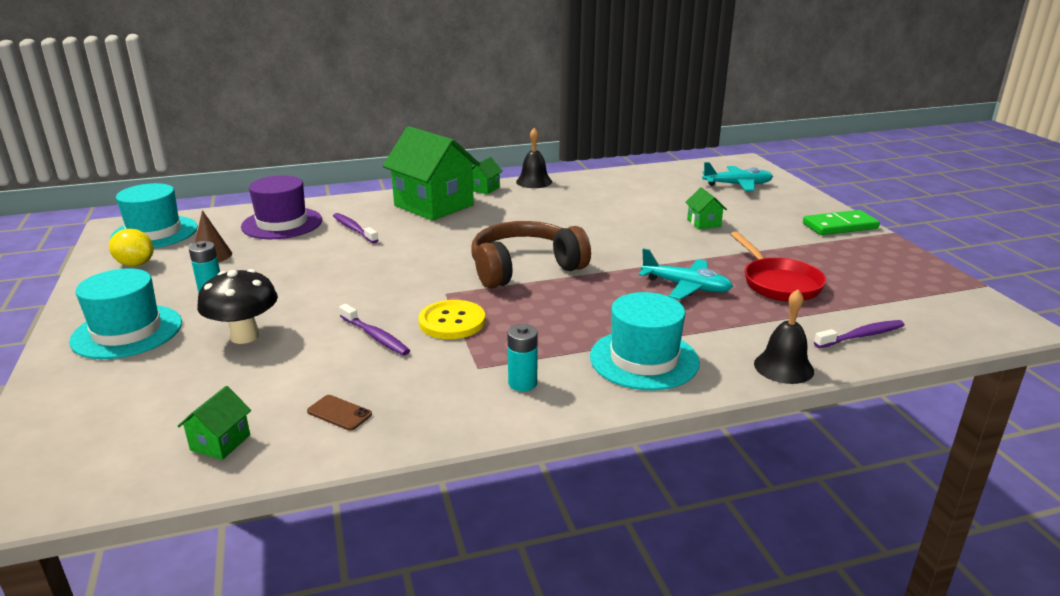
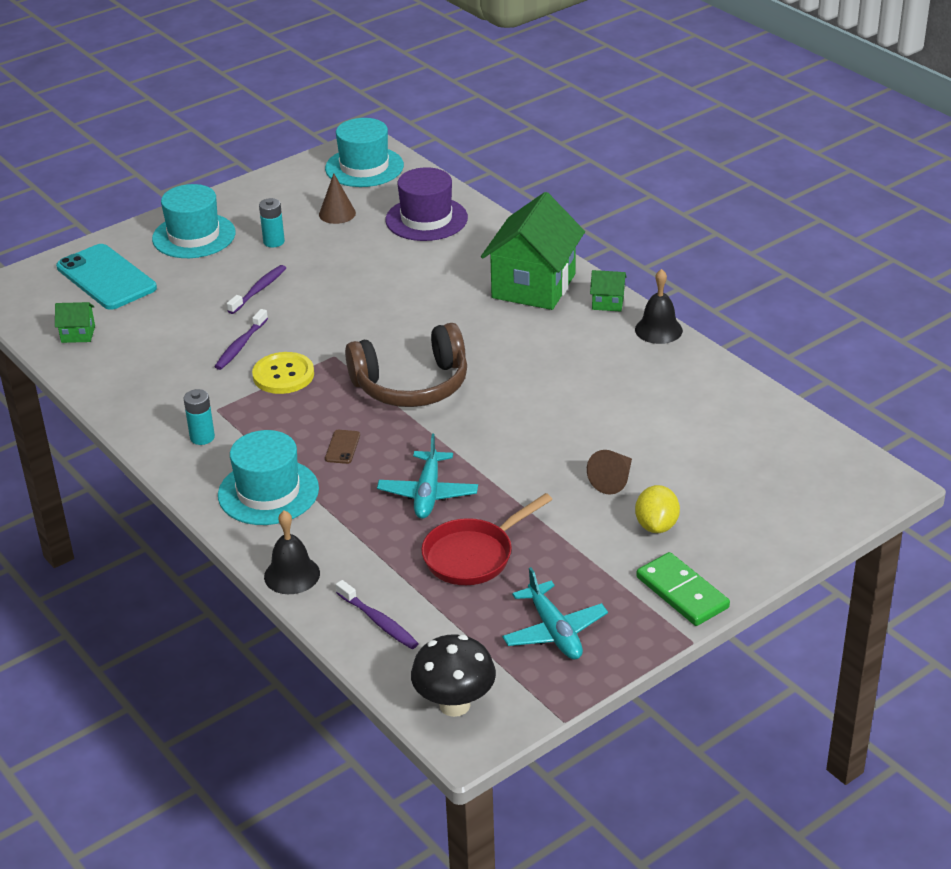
camera: 70 degrees right, 10 degrees up
(122, 402) = (106, 278): none -> turquoise phone
(135, 264) = (300, 187): yellow lemon -> yellow lemon (656, 525)
(244, 336) = (211, 287): black mushroom -> black mushroom (454, 705)
(339, 413) = (129, 367): brown phone -> brown phone (342, 447)
(354, 229) = (440, 261): purple toothbrush -> purple toothbrush (259, 290)
(524, 268) = (412, 385): brown headphones -> brown headphones turned 120 degrees clockwise
(703, 223) = (613, 480): green house -> brown cone
(737, 185) = (776, 490): turquoise plane -> turquoise plane (554, 631)

